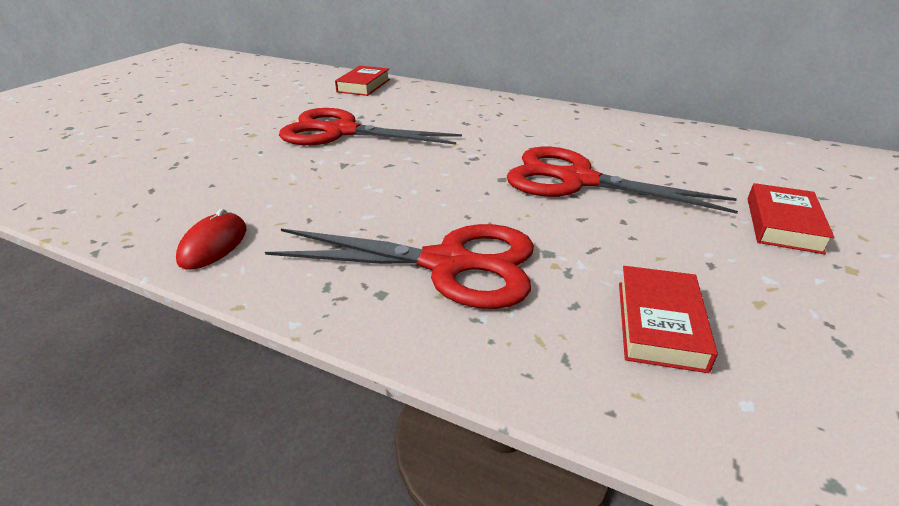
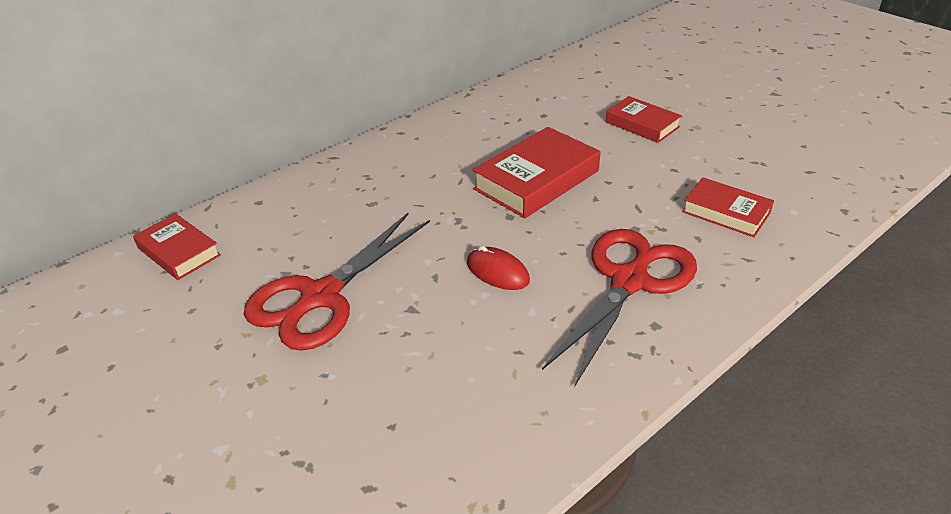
camera: 65 degrees left, 5 degrees up
(213, 245) = (535, 427): red mouse -> red mouse (497, 272)
(576, 180) = (536, 180): red scissors -> red book

